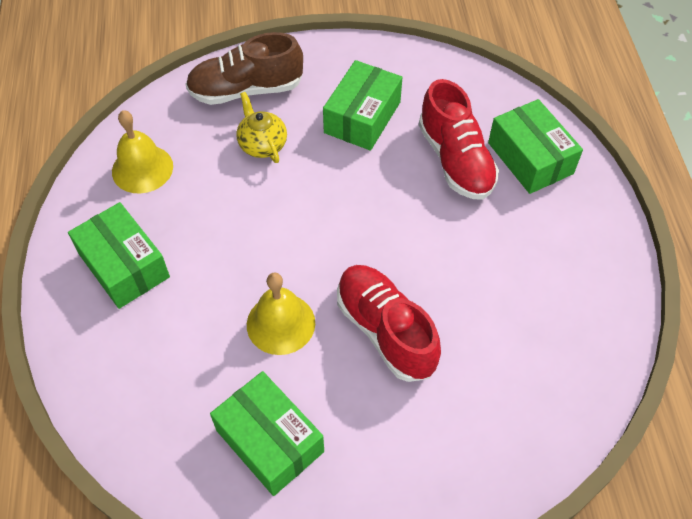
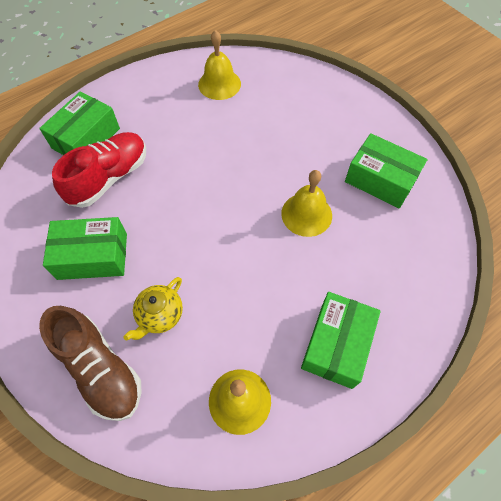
camera: 120 degrees left, 5 degrees up
(270, 440) = (380, 180): green box -> green box turned 75 degrees counterclockwise
(385, 331) = (271, 158): red shoe -> none
(557, 336) = (219, 84): none -> yellow bell

